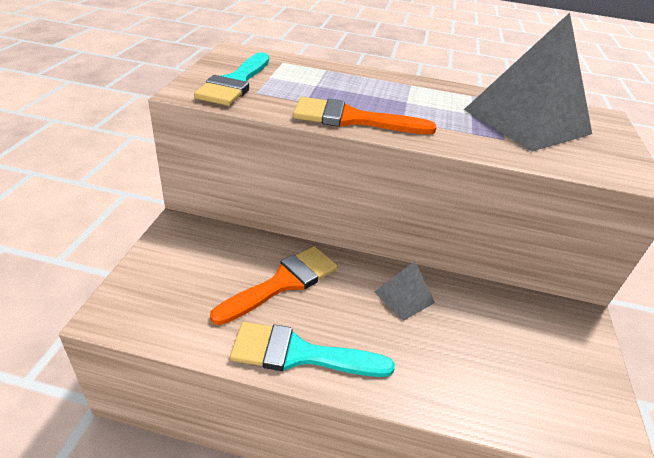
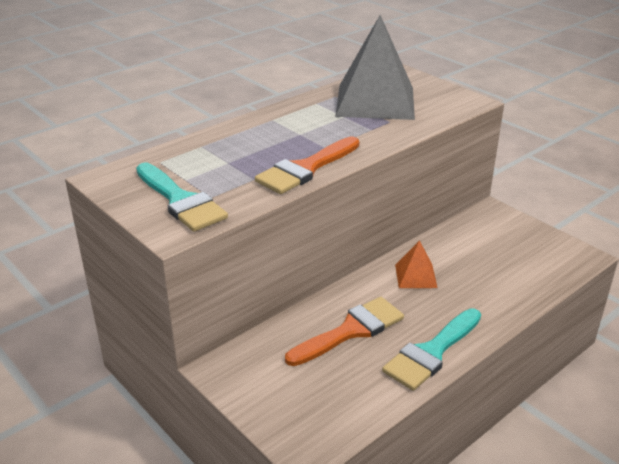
camera: 50 degrees left, 5 degrees down
(283, 282) = (351, 331): orange brush -> orange brush turned 60 degrees clockwise
(404, 297) = (415, 276): grey pyramid -> orange pyramid

